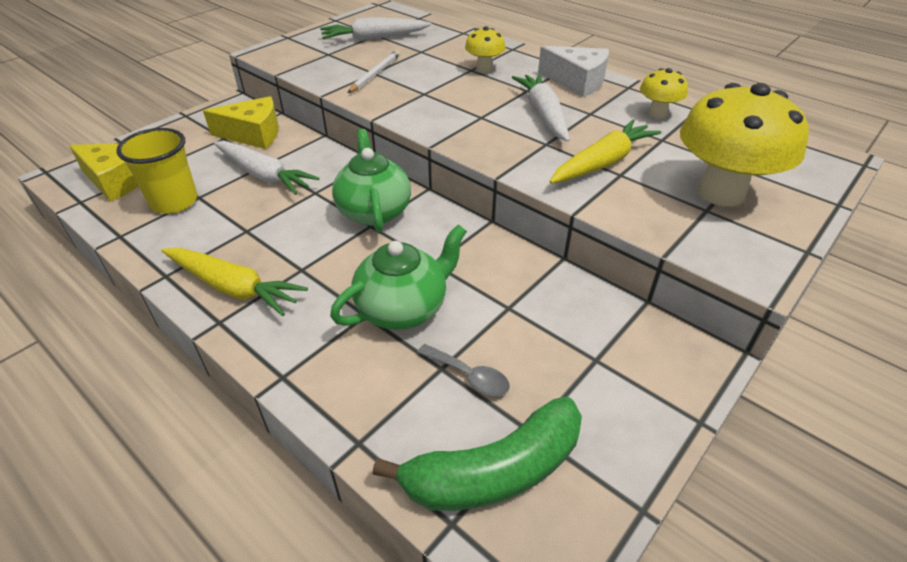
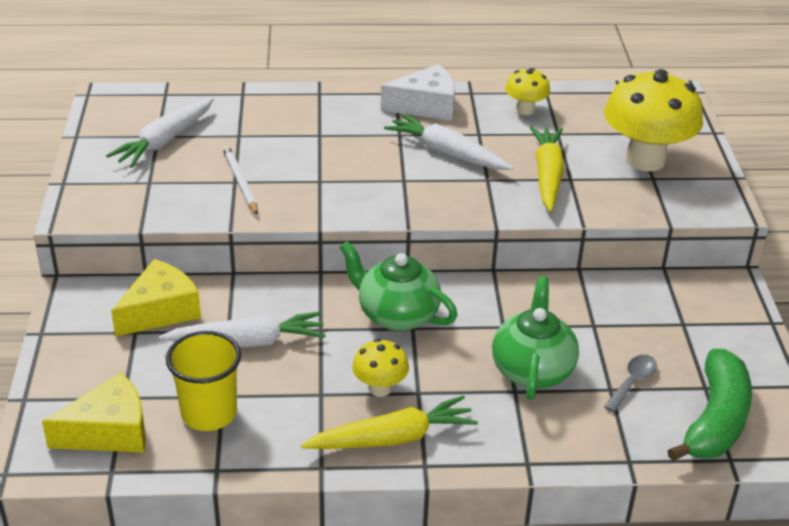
camera: 45 degrees left, 5 degrees down
(469, 376) = (632, 382): grey spoon -> grey spoon turned 45 degrees counterclockwise
(484, 68) = (329, 128): yellow mushroom -> yellow mushroom (380, 388)

